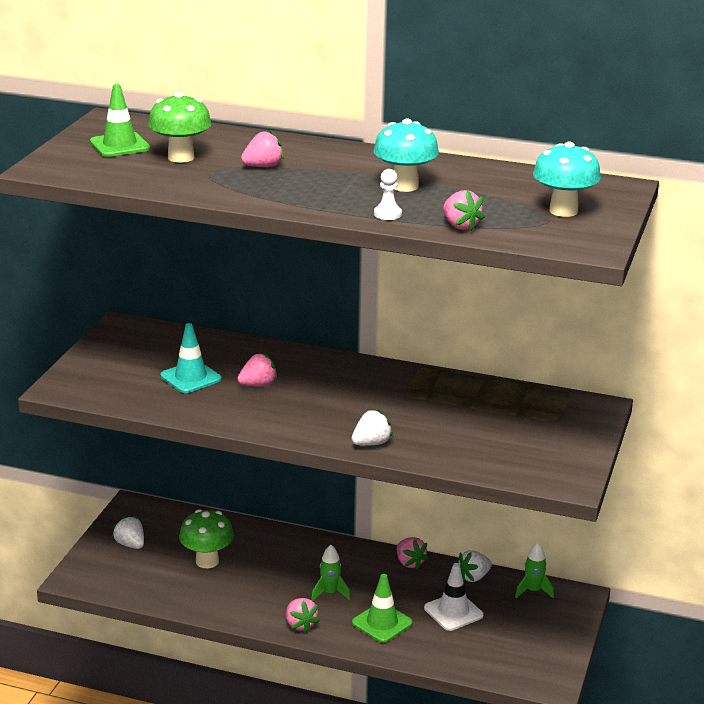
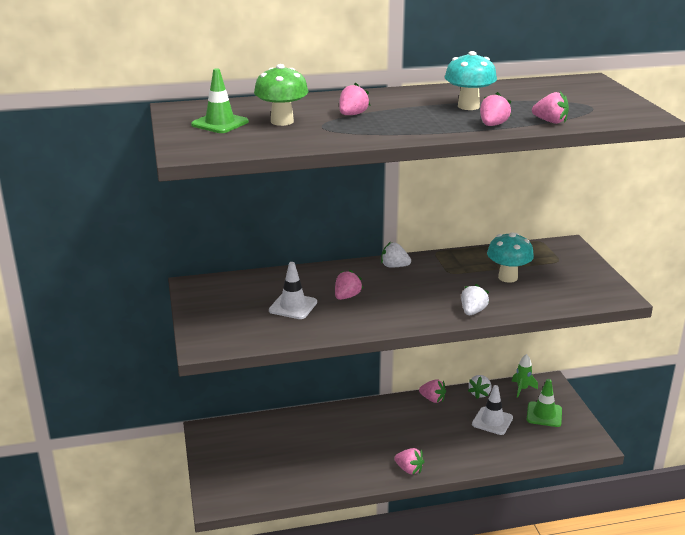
camera: 30 degrees left, 0 degrees up
(130, 544) = (233, 459): white strawberry -> white strawberry (394, 266)
(190, 377) = (293, 306): turquoise traffic cone -> white traffic cone
(207, 561) = (300, 450): green mushroom -> none
(330, 593) = (405, 439): green rocket -> none
(382, 623) = (458, 446): green traffic cone -> green traffic cone (544, 414)
(387, 214) = (492, 125): white pawn -> pink strawberry
(563, 211) = (589, 99): turquoise mushroom -> turquoise mushroom (508, 277)

